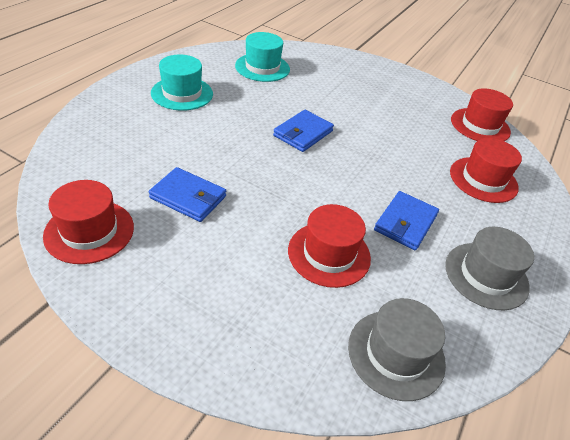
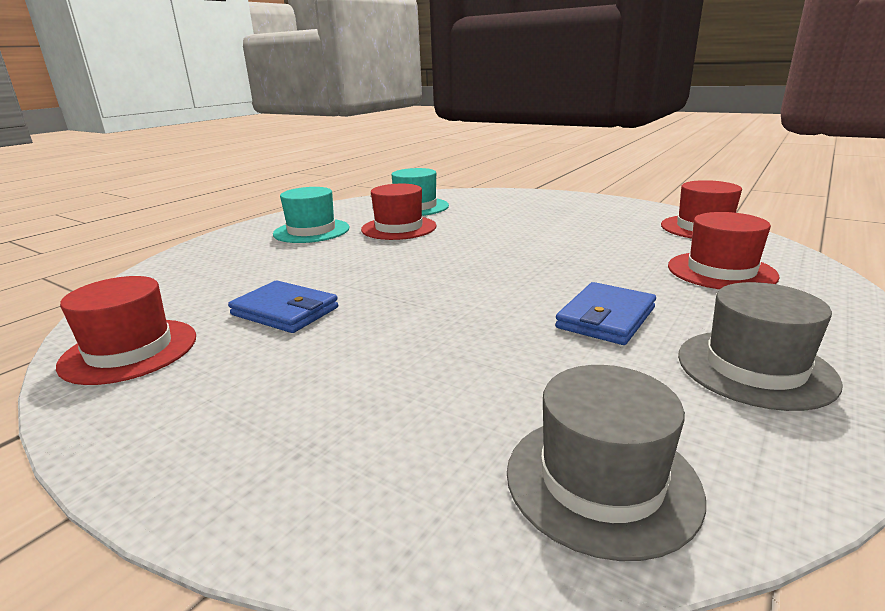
camera: 10 degrees right, 20 degrees down
(303, 133) = (458, 249): blue wallet -> none
(329, 254) = (482, 356): red hat -> red hat (399, 228)

